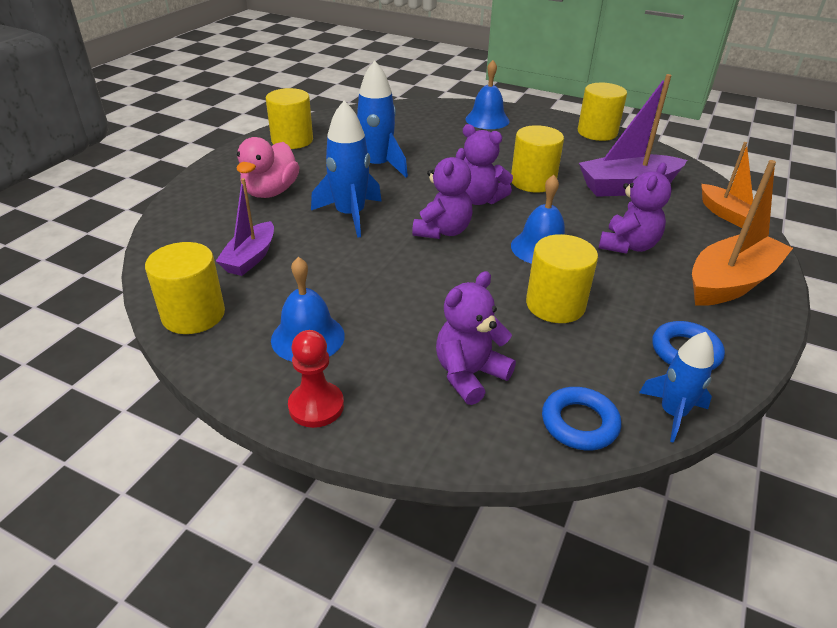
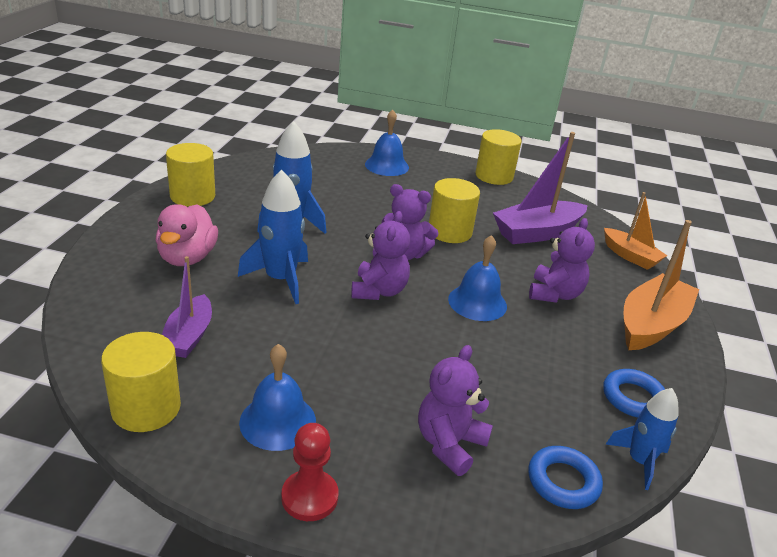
camera: 15 degrees left, 5 degrees down
(555, 305) = (507, 361): yellow cylinder -> none

